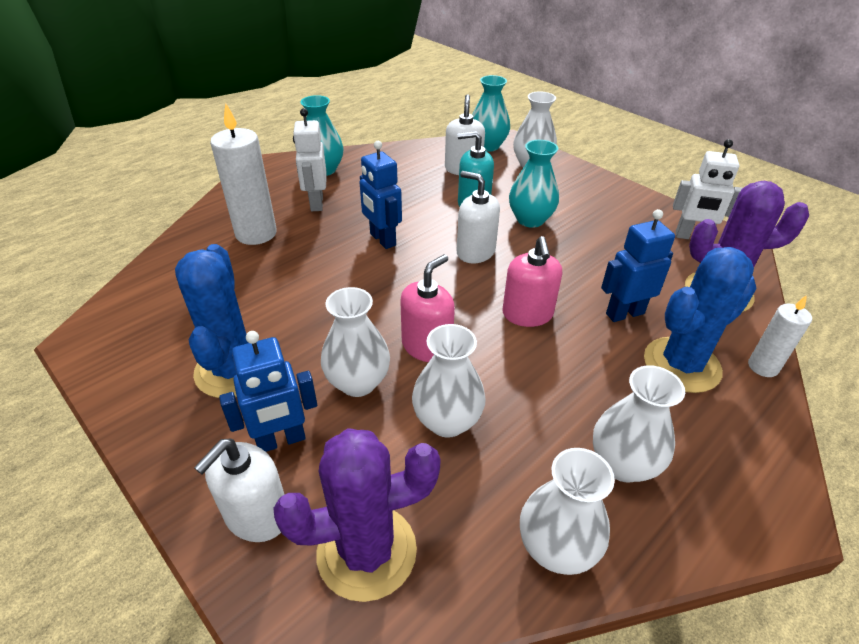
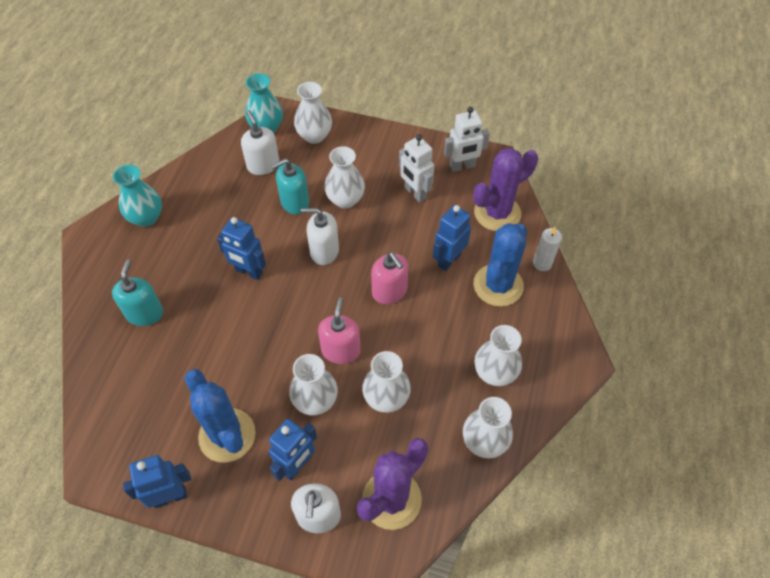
camera: 30 degrees left, 15 degrees up
(122, 399) = (170, 496): none -> blue robot
(256, 233) = (145, 313): white candle -> turquoise soap dispenser
(316, 203) = (169, 258): white robot -> white robot (415, 193)
(530, 220) = (345, 200): turquoise vase -> white vase

